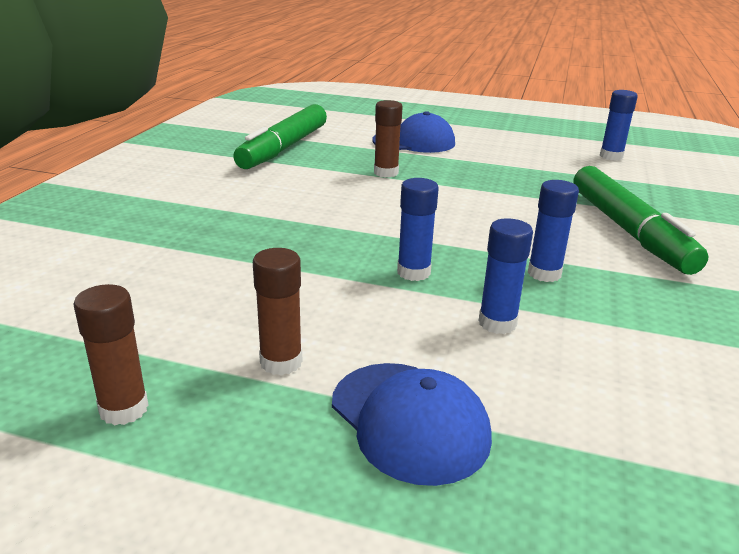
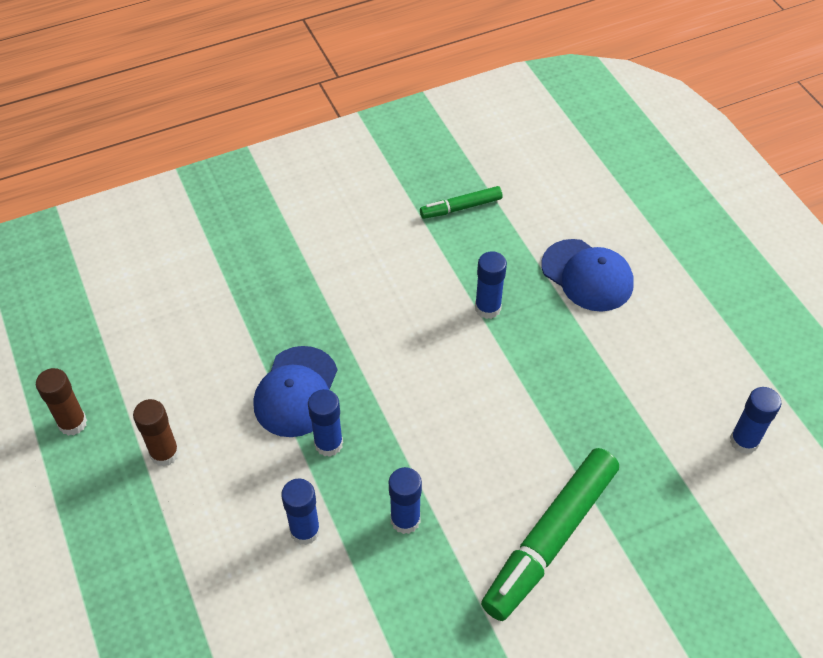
camera: 50 degrees right, 25 degrees up
(283, 148) = (461, 207): green marker -> green marker, size x0.51
(386, 173) = (487, 308): brown glue stick -> blue glue stick
(409, 421) = (164, 548): blue cap -> blue cap (296, 392)

